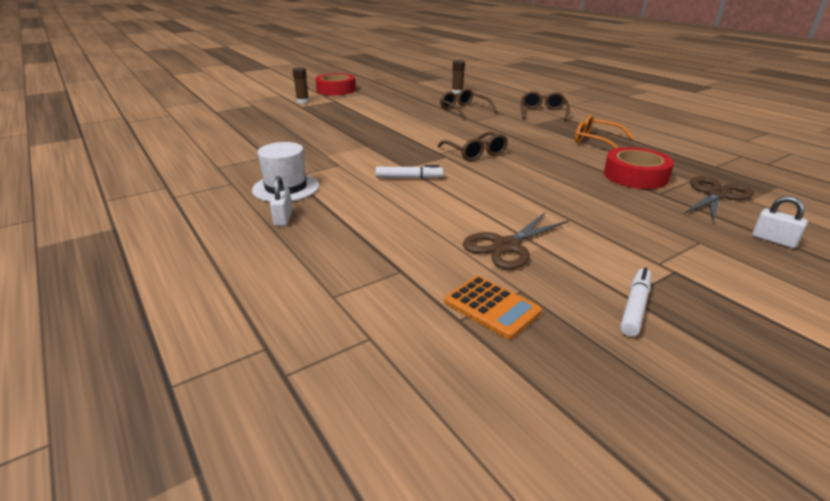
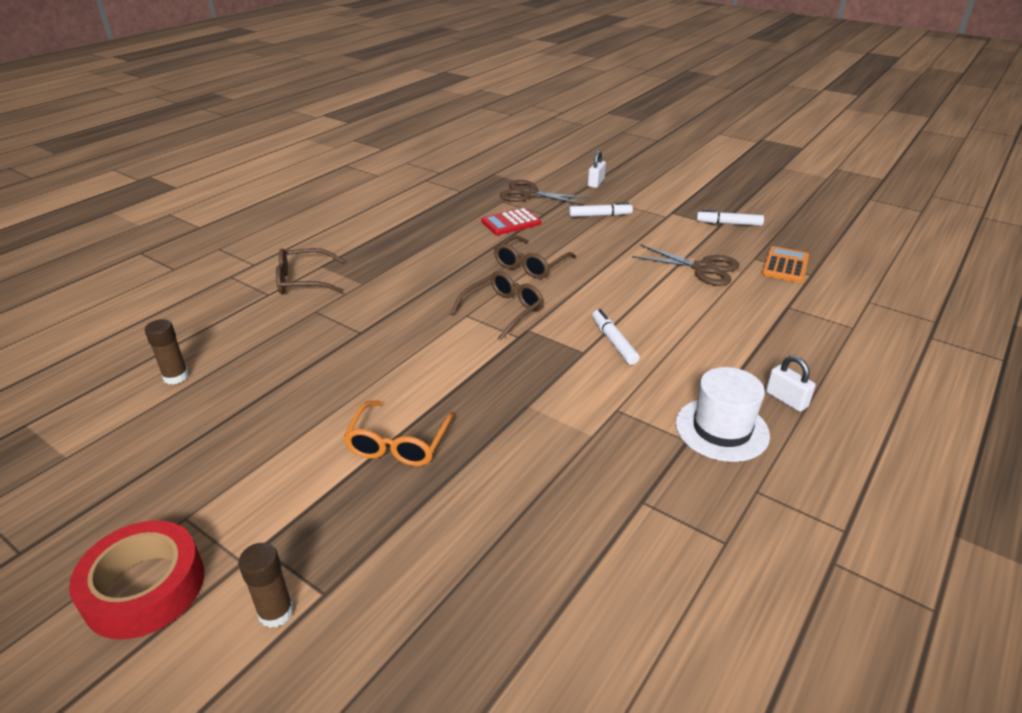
camera: 110 degrees left, 5 degrees up
(283, 218) = (786, 399): white padlock -> white padlock turned 75 degrees clockwise
(464, 110) = (305, 349): brown glasses -> brown glasses (530, 265)
(596, 141) = (416, 242): orange glasses -> orange glasses (398, 444)
(635, 176) = (511, 222): red tape -> red calculator
(658, 220) = (600, 215): none -> white marker

